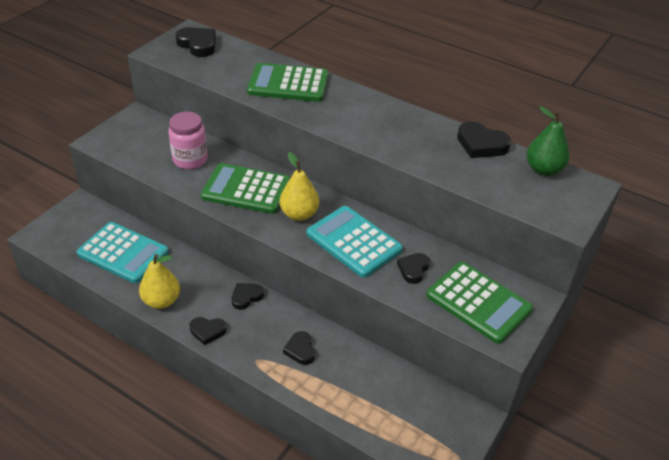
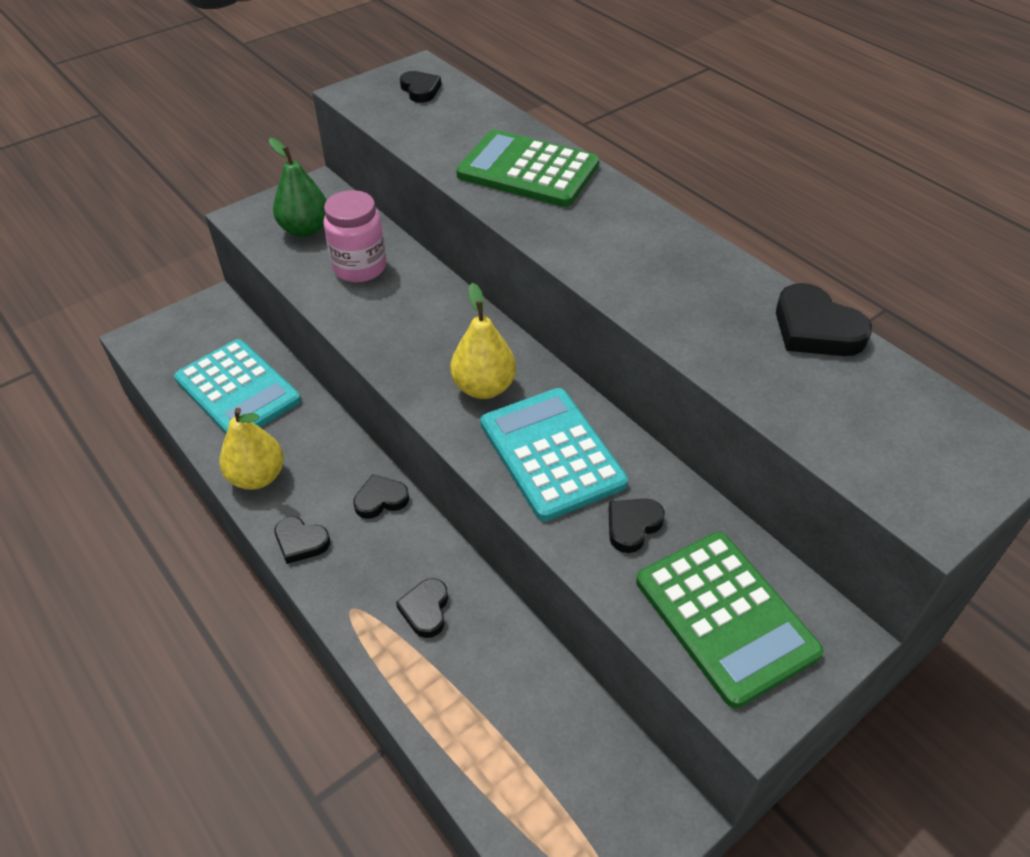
camera: 20 degrees right, 5 degrees up
(198, 45) = (420, 90): black heart -> black heart, size x0.65
(246, 189) = (420, 330): green calculator -> none
(543, 169) = (918, 398): green pear -> green pear (305, 229)

